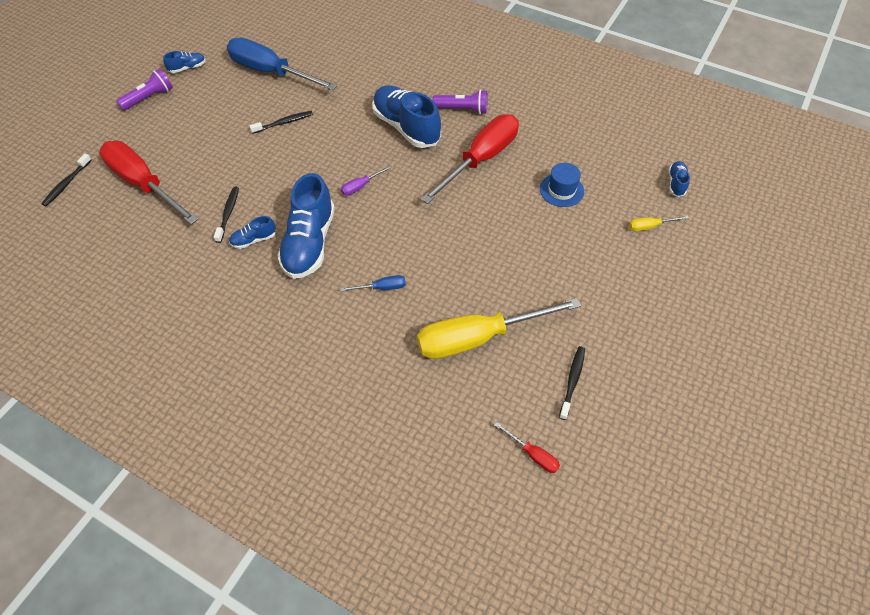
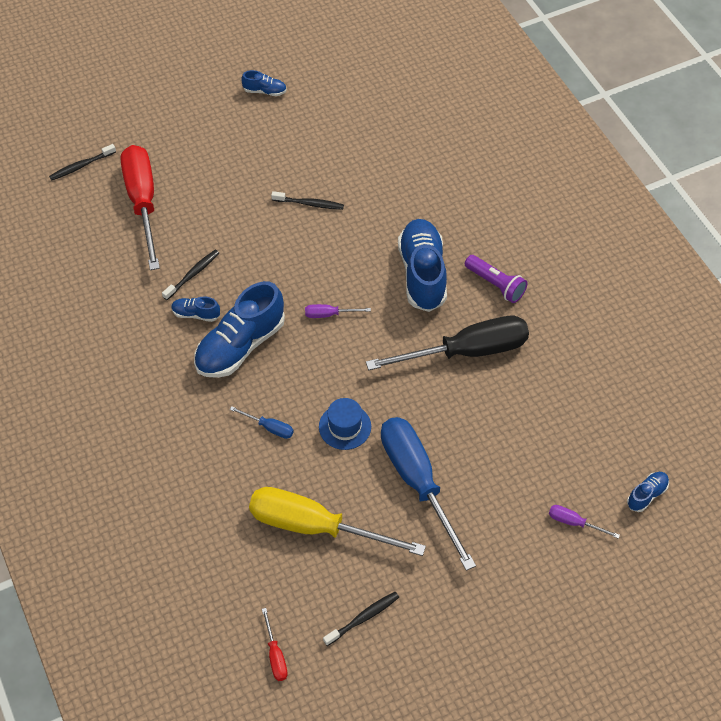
camera: 35 degrees right, 0 degrees up
(149, 98) = (208, 108): purple flashlight -> none
(271, 72) = (339, 138): blue screwdriver -> blue screwdriver (418, 482)
(481, 159) = (466, 351): red screwdriver -> black screwdriver
(561, 190) = (519, 431): blue hat -> blue hat (345, 426)
(650, 226) = (574, 522): yellow screwdriver -> purple screwdriver

